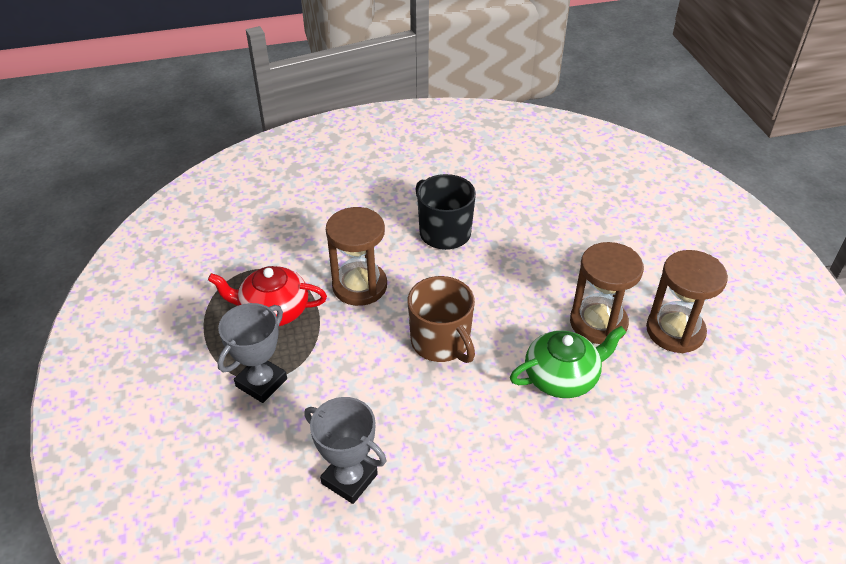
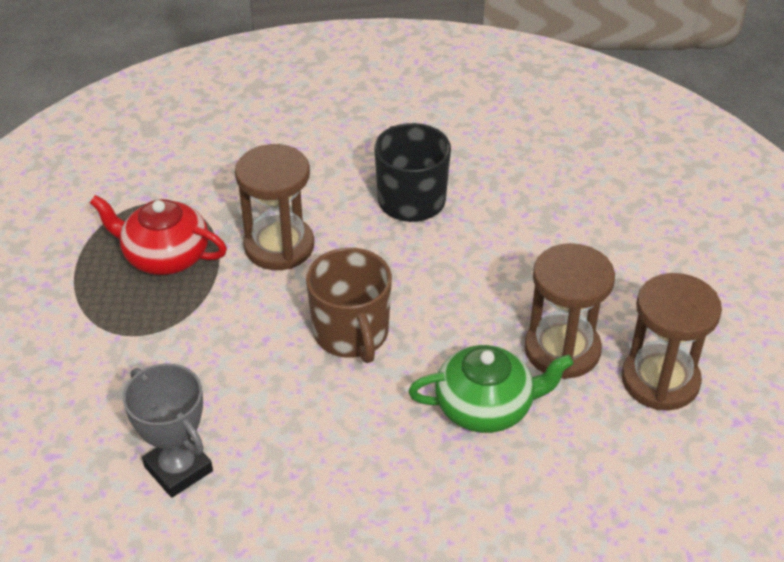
camera: 15 degrees right, 0 degrees up
(261, 382) = (119, 337): grey trophy -> none

